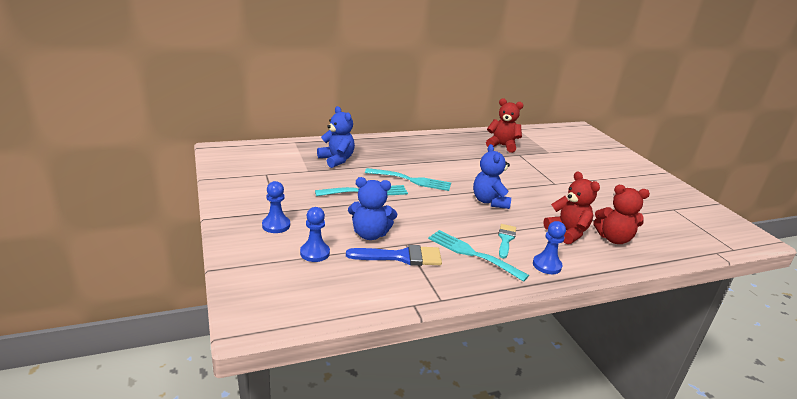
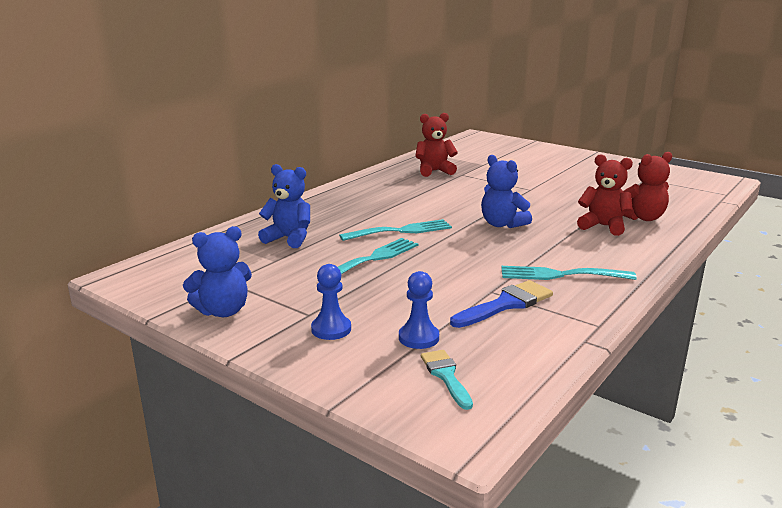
camera: 30 degrees left, 5 degrees down
(370, 234) = (443, 296): blue teddy bear -> blue teddy bear (223, 311)
(505, 239) = (566, 251): turquoise brush -> turquoise brush (446, 376)
(547, 265) = (630, 259): blue pawn -> none

